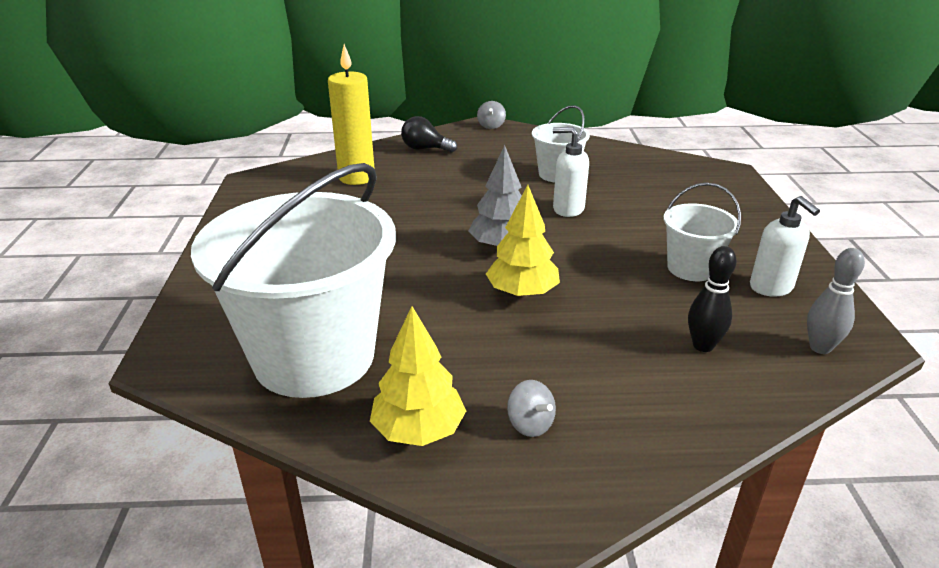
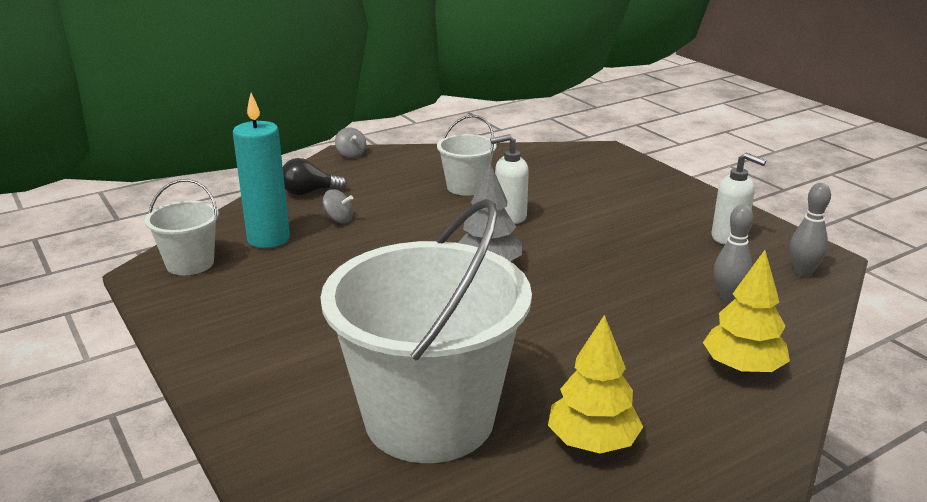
camera: 30 degrees left, 5 degrees down
(357, 177) = (268, 239): yellow candle -> turquoise candle
(522, 293) = (550, 300): yellow tree -> yellow tree (742, 368)
(530, 424) = (671, 402): grey spinning top -> grey spinning top (338, 219)
(691, 268) = (659, 239): white bucket -> white bucket (190, 263)
(703, 345) = (728, 297): black bowling pin -> grey bowling pin

